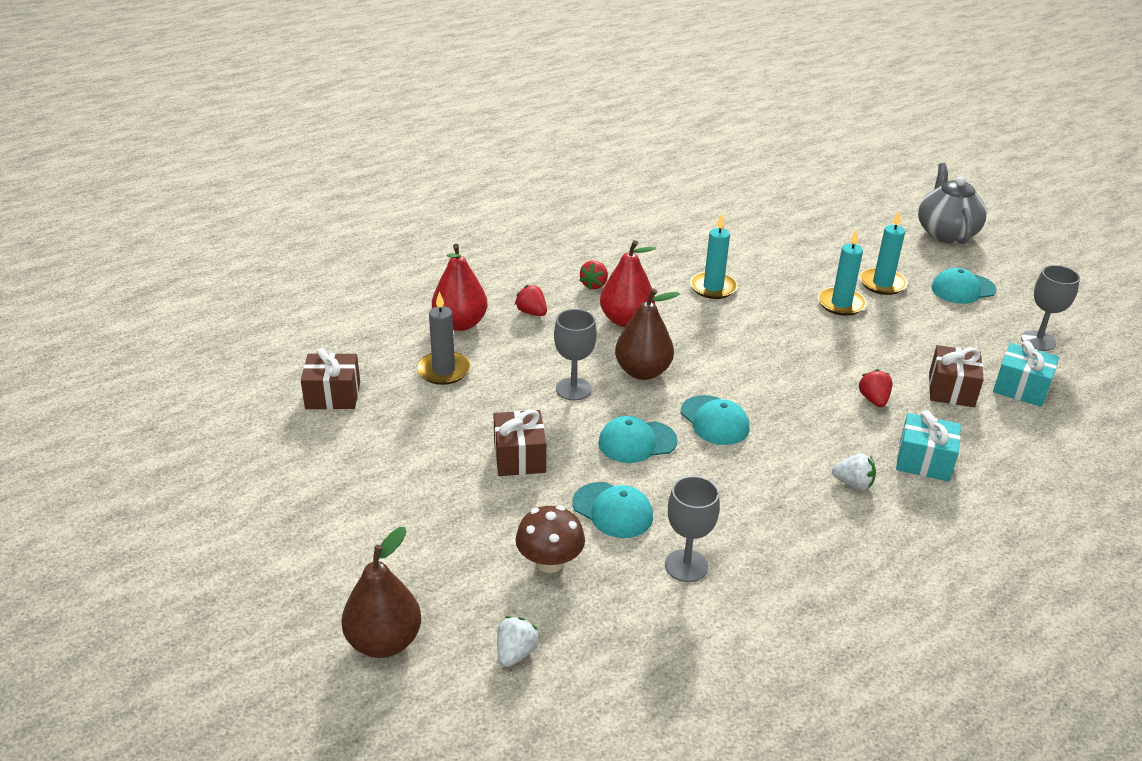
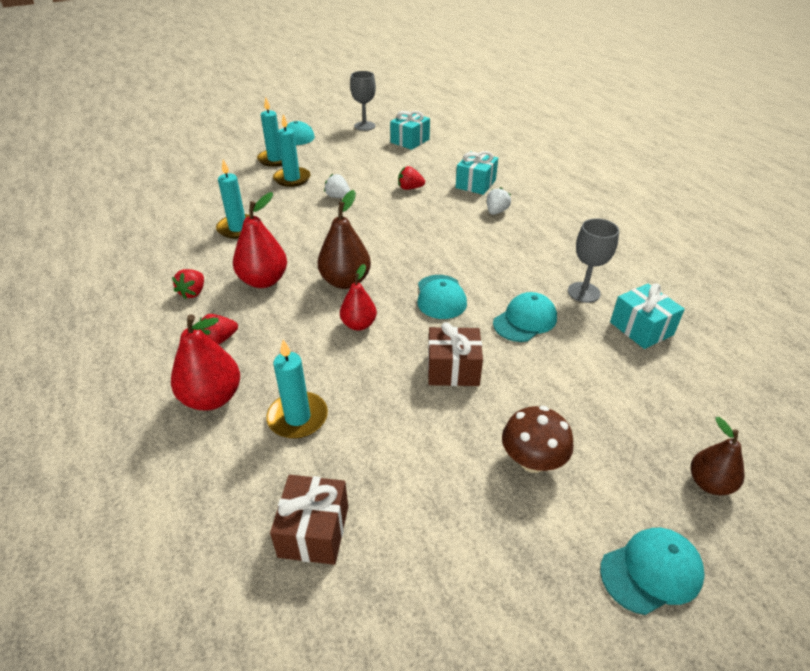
camera: 80 degrees left, 5 degrees up
(384, 642) = (709, 483): brown pear -> brown pear, size x0.64
(443, 370) = (297, 417): grey candle -> turquoise candle
(515, 653) = (695, 392): white strawberry -> white strawberry (338, 197)
(549, 562) = (589, 363): brown mushroom -> brown mushroom (532, 460)
(573, 389) = (359, 325): grey goblet -> red pear
(594, 285) = (193, 293): red strawberry -> red strawberry turned 75 degrees clockwise
(625, 617) = (641, 328): none -> turquoise gift
(714, 421) = (420, 255): turquoise cap -> turquoise cap (651, 571)
(946, 233) = (226, 126): grey teapot -> none
(951, 390) = (406, 161): brown gift -> none

